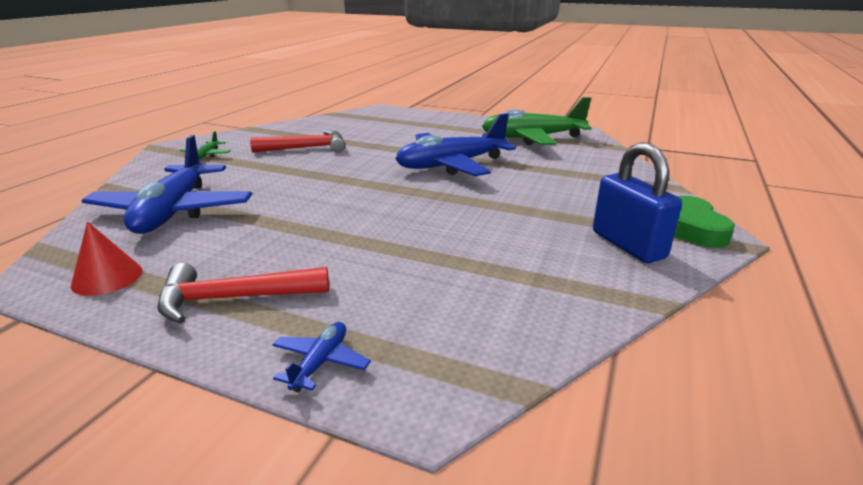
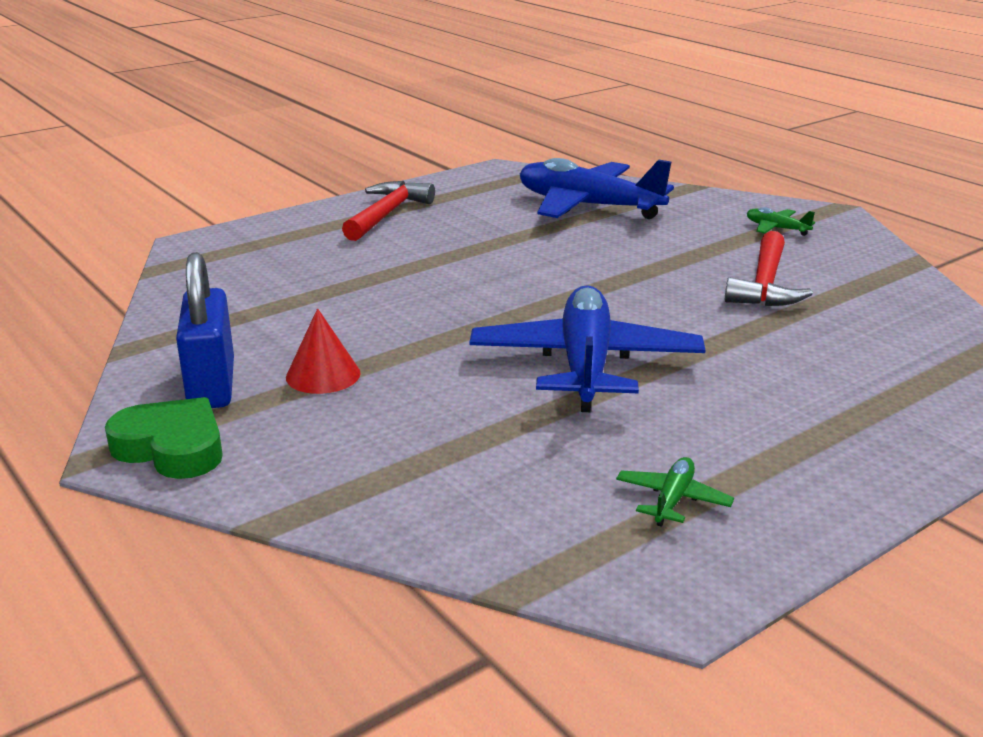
camera: 120 degrees right, 0 degrees up
(107, 277) = (475, 185): red cone -> red cone (323, 375)
(320, 362) = (273, 227): blue plane -> none
(532, 138) = (672, 500): green plane -> green plane, size x0.41
(627, 245) = (212, 385): blue padlock -> blue padlock turned 75 degrees clockwise

